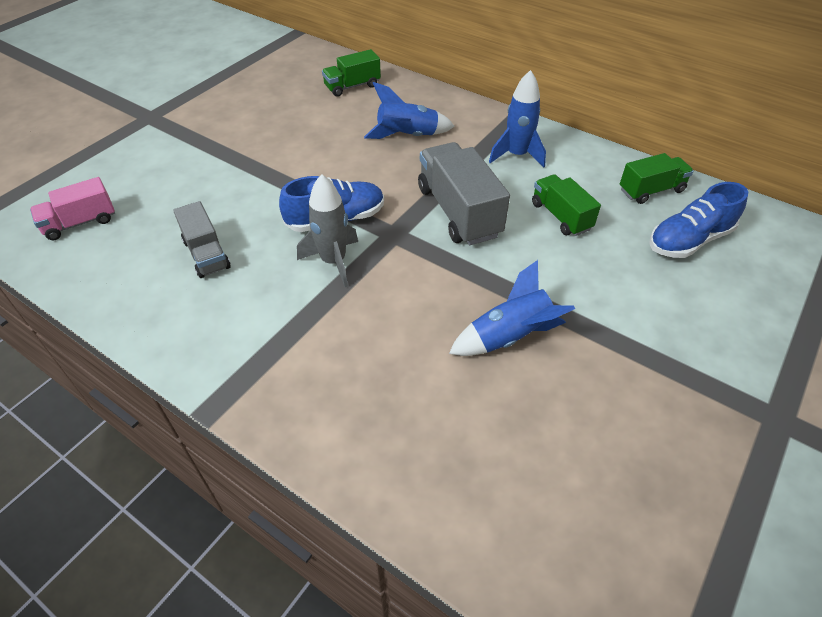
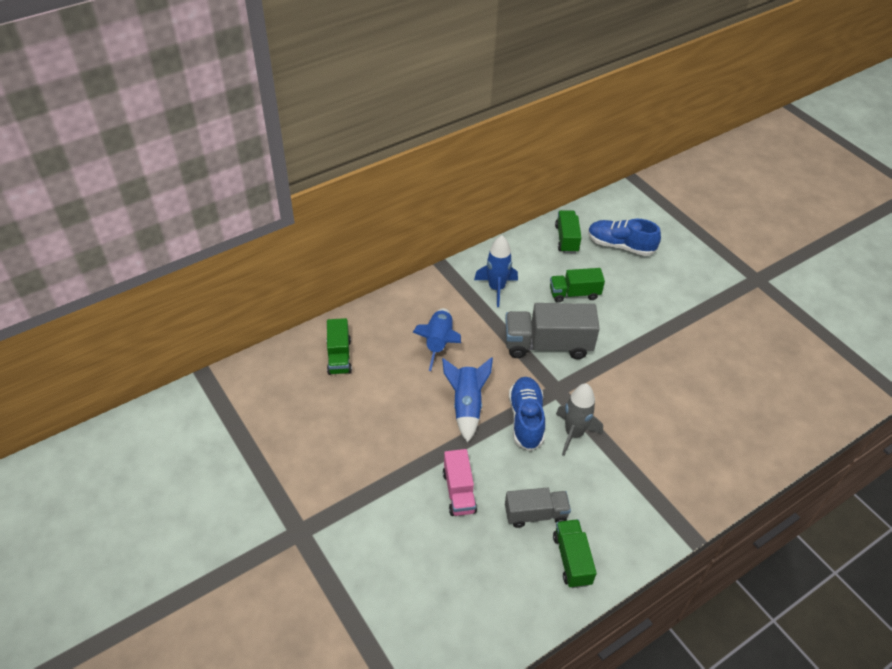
camera: 70 degrees left, 0 degrees up
(80, 223) = (455, 608): pink truck -> pink truck (459, 492)
(152, 296) = (572, 559): none -> green truck
(509, 336) = (673, 362): blue rocket -> blue rocket (466, 406)
(689, 240) = (620, 246): blue shoe -> blue shoe turned 120 degrees clockwise

